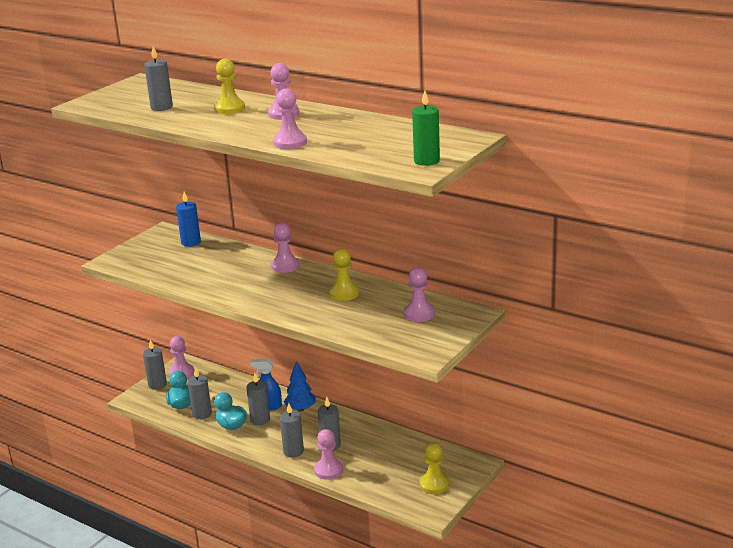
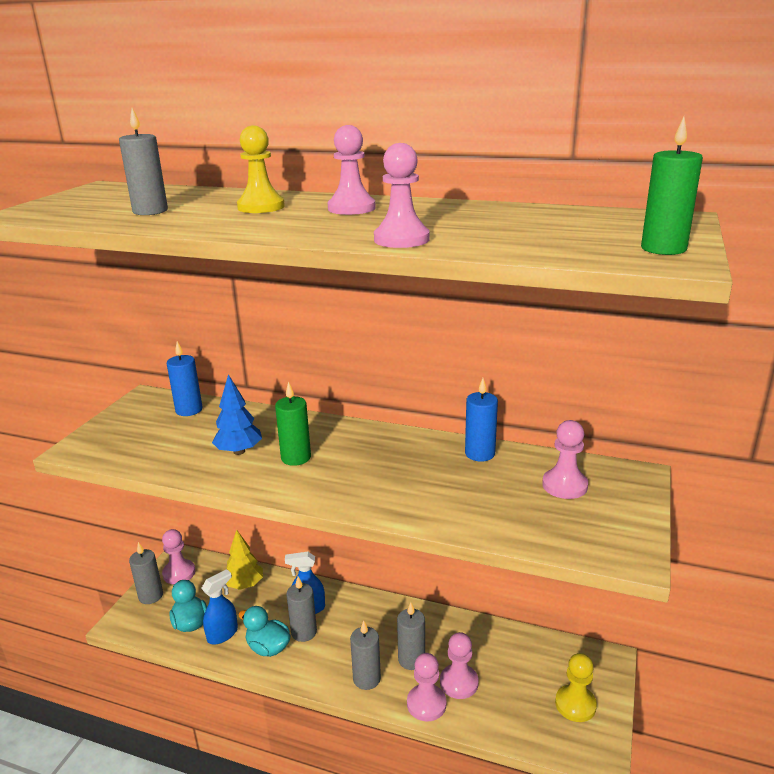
camera: 15 degrees left, 0 degrees up
(202, 414) = (223, 634): grey candle -> blue spray bottle
(227, 386) = (245, 585): none -> yellow tree
(250, 280) = (296, 458): none -> green candle
(285, 266) = (335, 431): pink pawn -> pink pawn (459, 682)
(300, 409) = (350, 607): blue tree -> blue tree (239, 451)
(344, 293) = (439, 464): yellow pawn -> none
(376, 289) = (480, 454): none -> blue candle

